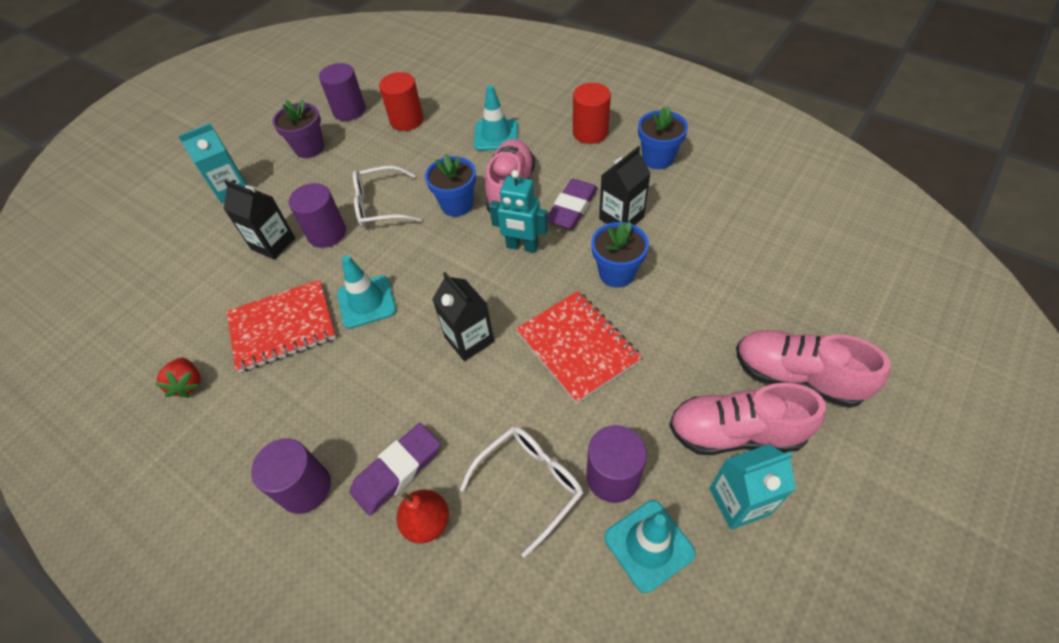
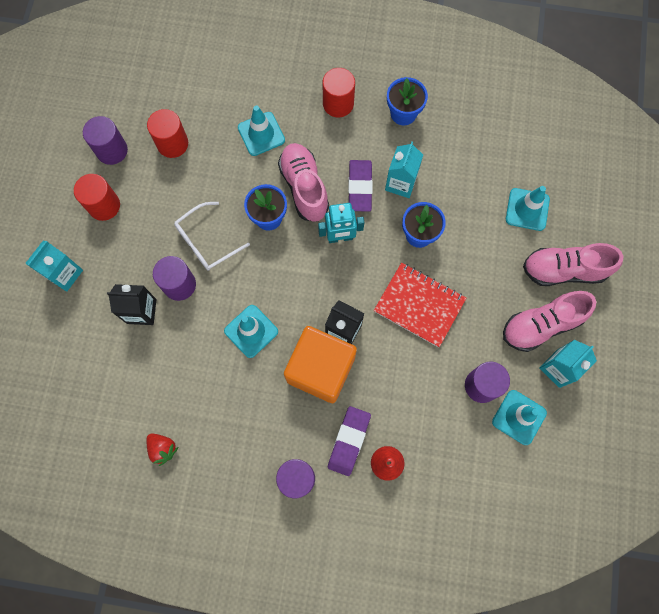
camera: 30 degrees left, 20 degrees up
(282, 327) = (201, 377): red notebook -> none
(309, 148) = (104, 206): purple flower pot -> red cylinder
(416, 371) = (321, 369): none -> orange cube
(530, 484) = (435, 412): white glasses -> none
(621, 218) = (401, 183): black carton -> turquoise carton
(771, 291) = (527, 209): none -> turquoise traffic cone

